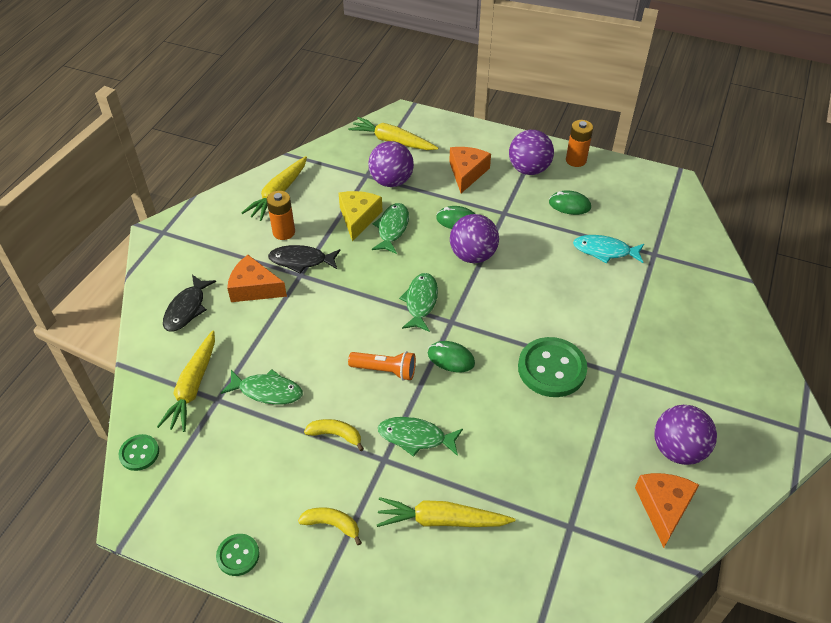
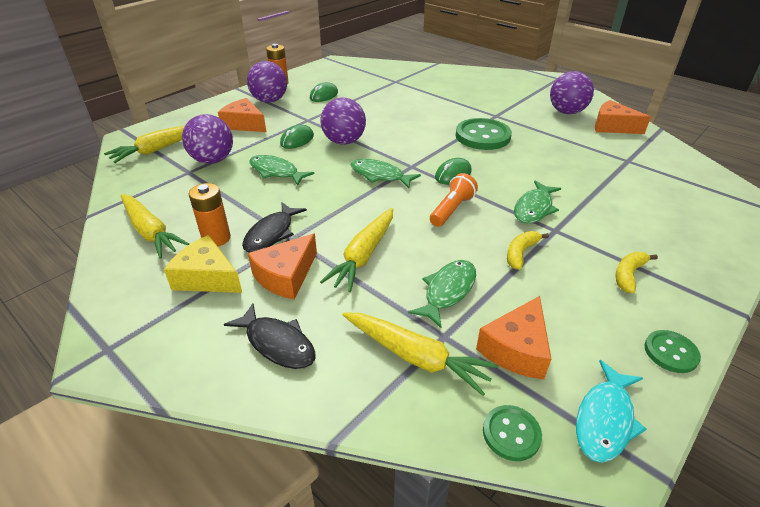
camera: 70 degrees left, 10 degrees down
(215, 447) = (516, 349): none -> orange cheese
(358, 218) = (244, 187): yellow cheese -> yellow cheese (207, 277)
(441, 520) = (623, 213): yellow carrot -> yellow carrot (364, 255)
(605, 251) = (380, 94): turquoise fish -> turquoise fish (605, 419)

